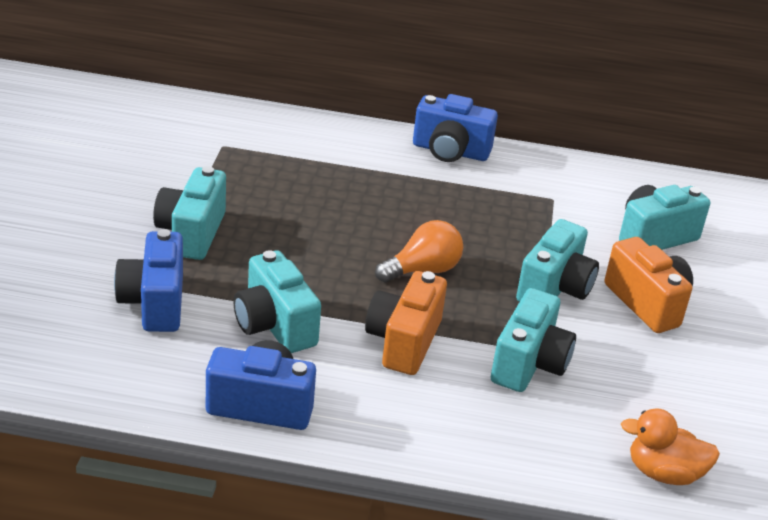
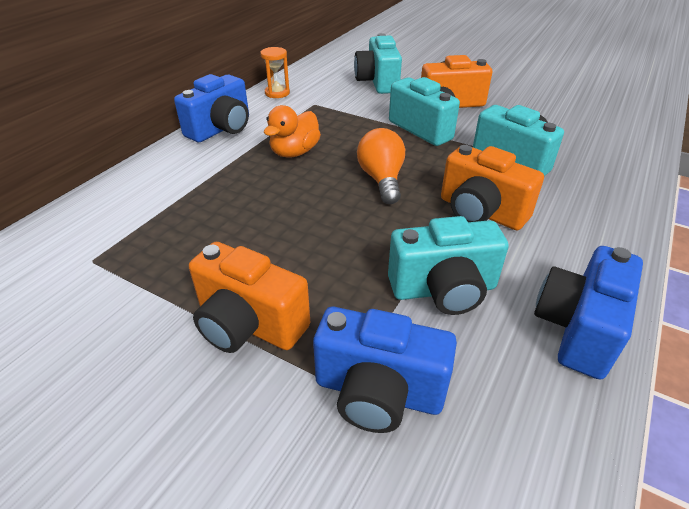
camera: 65 degrees left, 5 degrees up
(191, 233) = (249, 324): turquoise camera -> orange camera
(558, 167) = (277, 93): none -> orange hourglass
(664, 473) = (629, 138): orange duck -> orange duck (294, 152)

